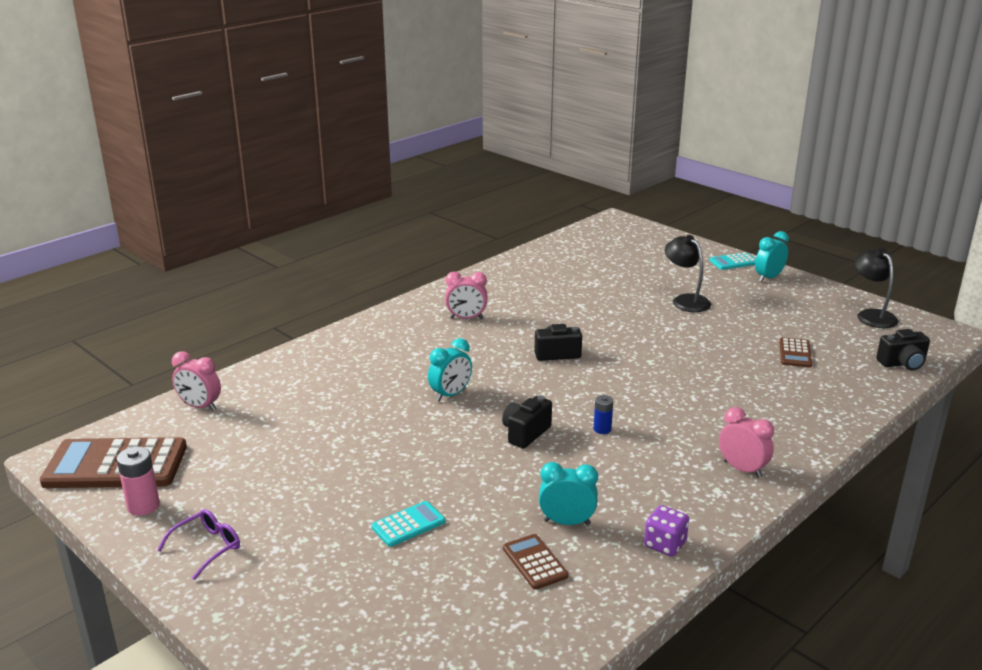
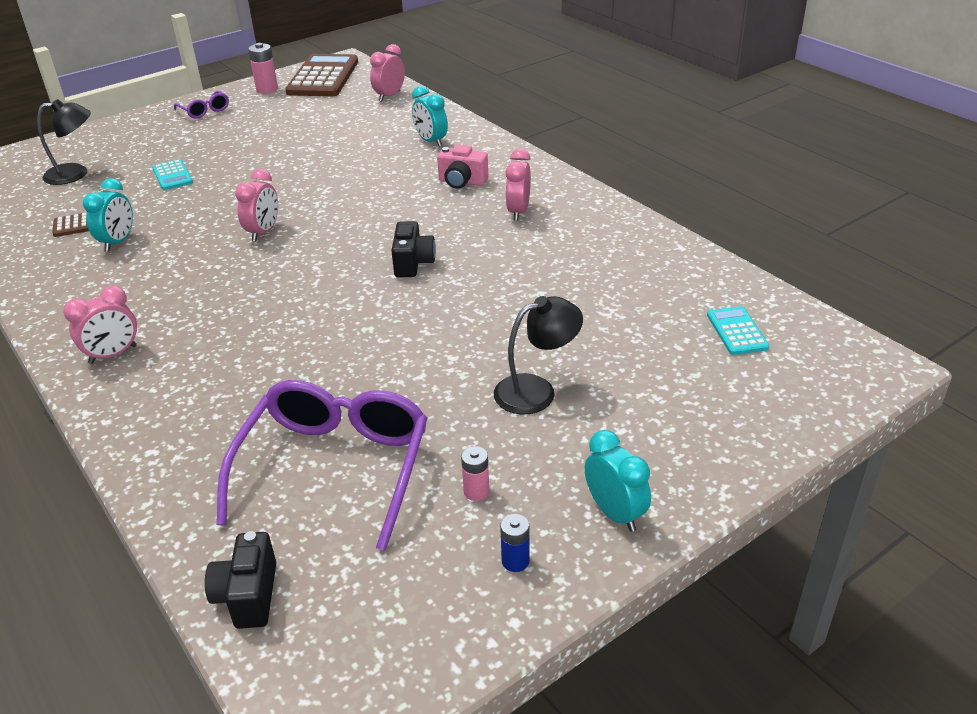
camera: 100 degrees right, 10 degrees up
(415, 345) = (462, 182): none -> pink camera
(450, 395) = (354, 197): turquoise clock -> turquoise clock (431, 141)
(525, 433) = (263, 232): black camera -> pink clock
(602, 429) = (243, 276): blue battery -> blue battery (515, 561)
(665, 544) = (48, 287): purple dice -> none
(733, 262) = (690, 481): turquoise calculator -> turquoise calculator (737, 331)
(780, 311) = (476, 491): none -> pink battery
(795, 353) = (334, 469): brown calculator -> purple glasses
(871, 315) = (430, 621): black lamp -> black lamp (75, 174)

